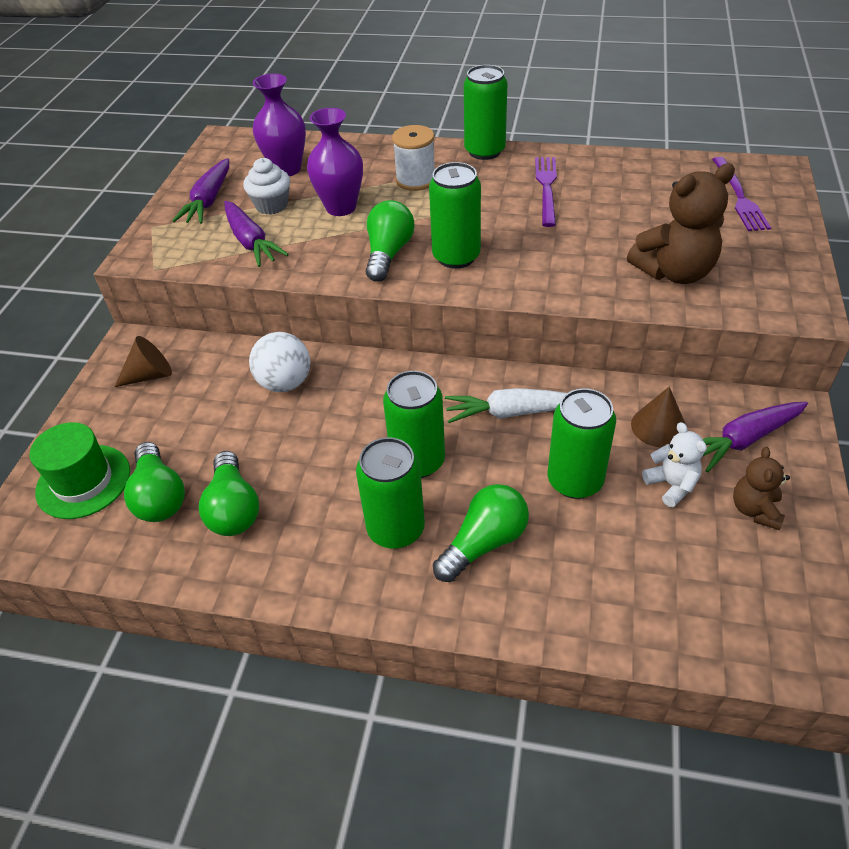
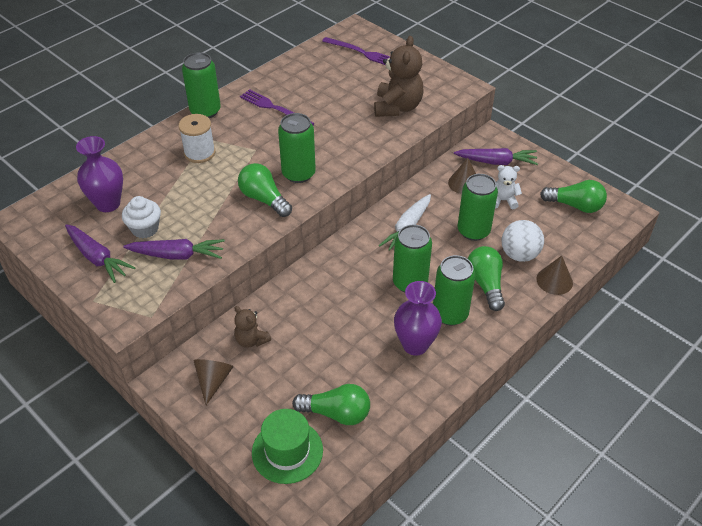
camera: 60 degrees left, 0 degrees up
(233, 508) = (377, 379): green light bulb -> green light bulb (575, 206)
(285, 383) = (291, 313): white ball -> white ball (519, 254)
(341, 207) = (189, 198): purple vase -> purple vase (415, 345)
(565, 627) = (554, 281): none -> brown cone
(743, 440) = (496, 162): purple carrot -> purple carrot turned 90 degrees counterclockwise
(755, 510) = (537, 184): brown teddy bear -> brown teddy bear (251, 340)

